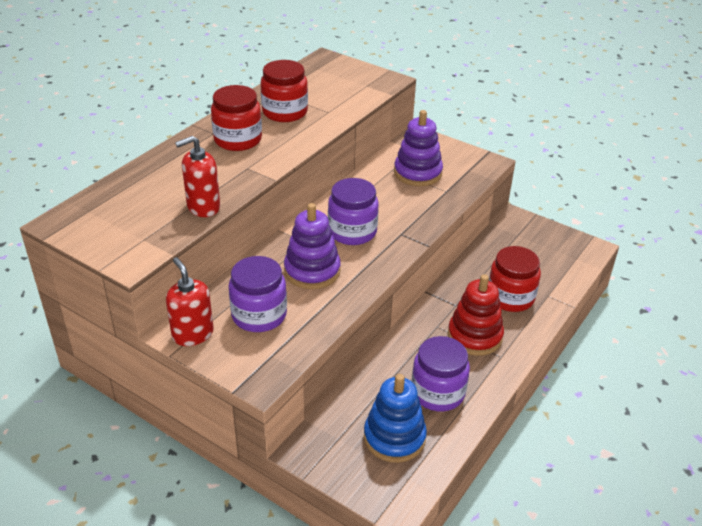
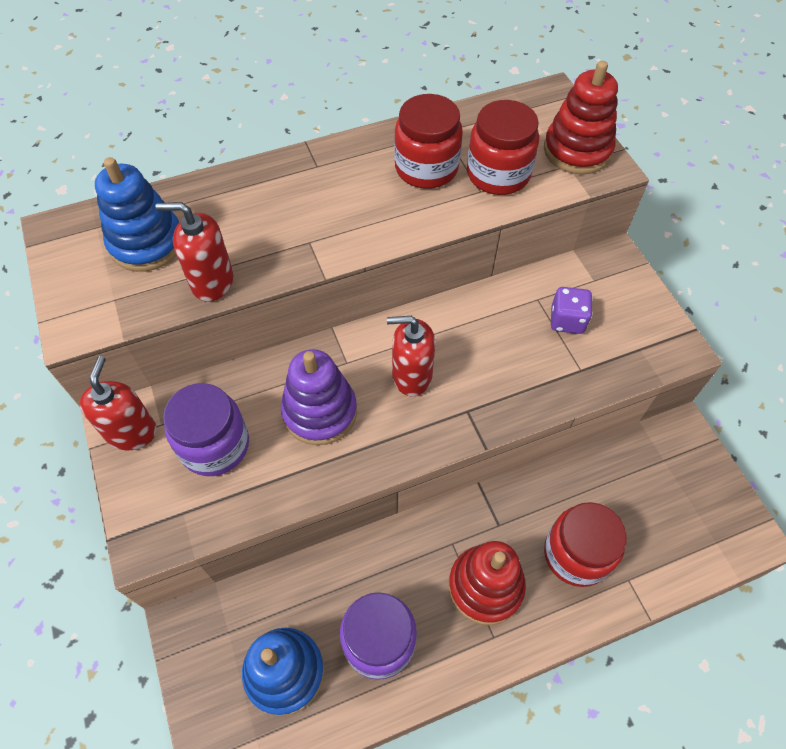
camera: 35 degrees right, 20 degrees up
(135, 206) = (146, 243): none -> blue stacking toy
(238, 140) = (335, 190): red jar -> red jar (498, 174)
(352, 232) = (411, 376): purple jar -> red soap dispenser
(365, 78) = (577, 150): none -> red stacking toy
(417, 173) = (567, 320): purple stacking toy -> purple dice

